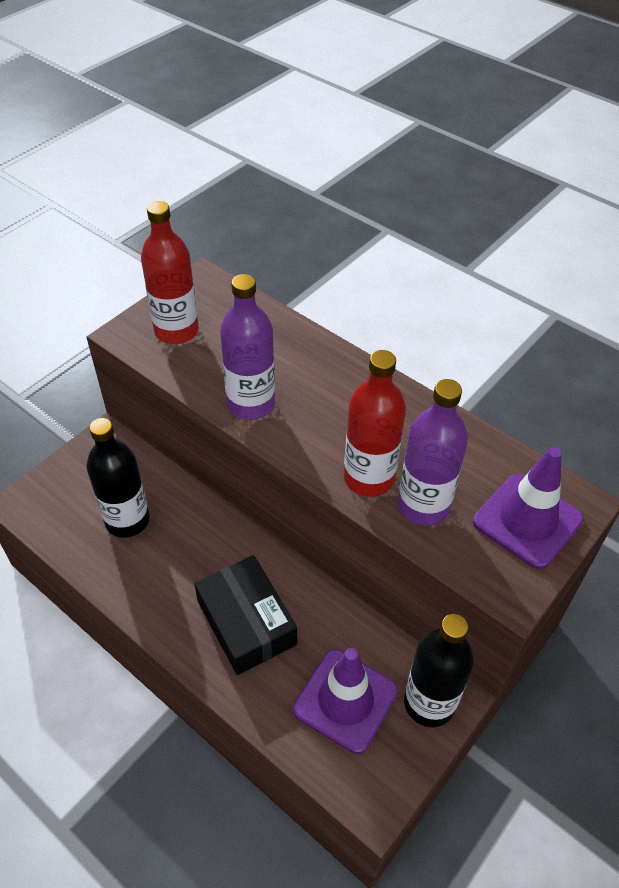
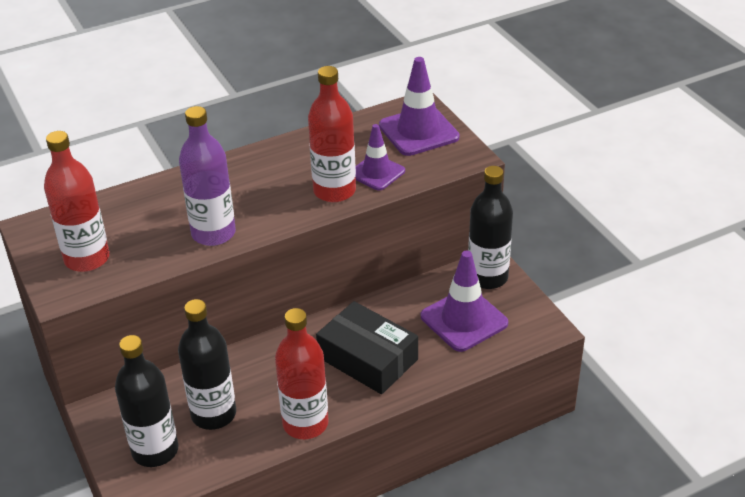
camera: 65 degrees left, 10 degrees down
(72, 495) = (155, 450): none -> black bottle
(138, 600) = (305, 423): none -> red bottle
(246, 622) = (367, 358): black box -> black box turned 45 degrees clockwise
(423, 506) = (376, 173): purple bottle -> purple traffic cone

